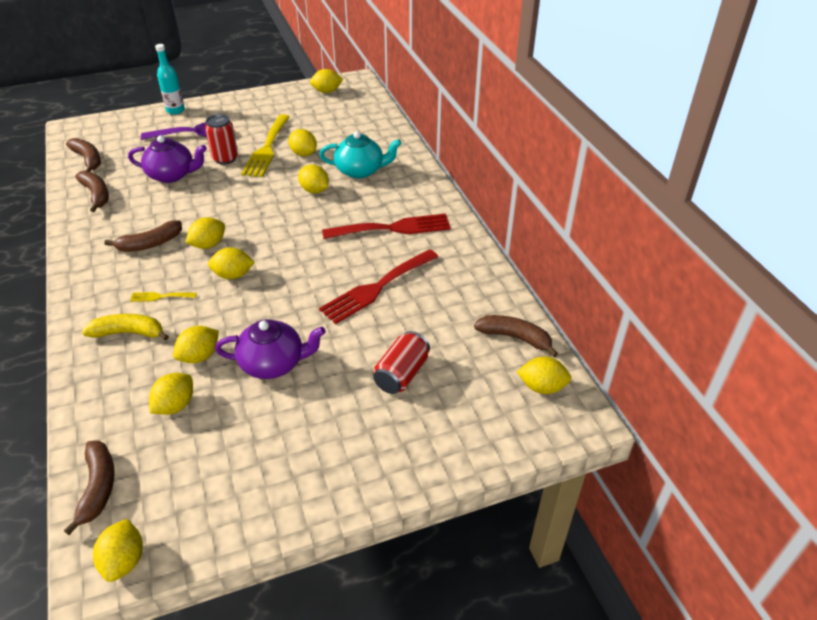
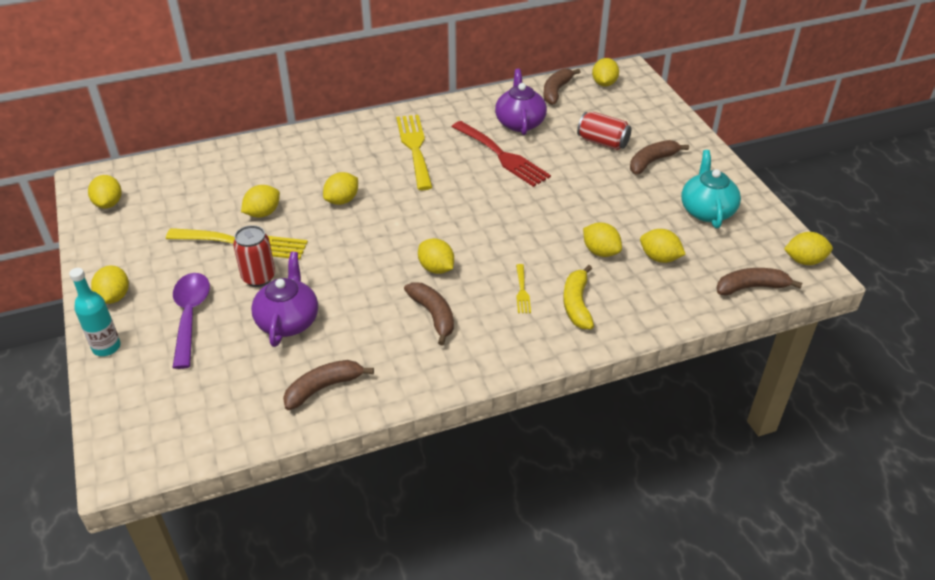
camera: 90 degrees left, 0 degrees up
(88, 159) = (227, 419): brown banana -> brown banana (652, 162)
(233, 275) = (487, 244): yellow lemon -> yellow lemon (114, 296)
(273, 363) = (602, 207): purple teapot -> purple teapot (520, 123)
(360, 171) = (309, 170): turquoise teapot -> turquoise teapot (707, 210)
(393, 228) = (415, 148): red fork -> yellow fork

